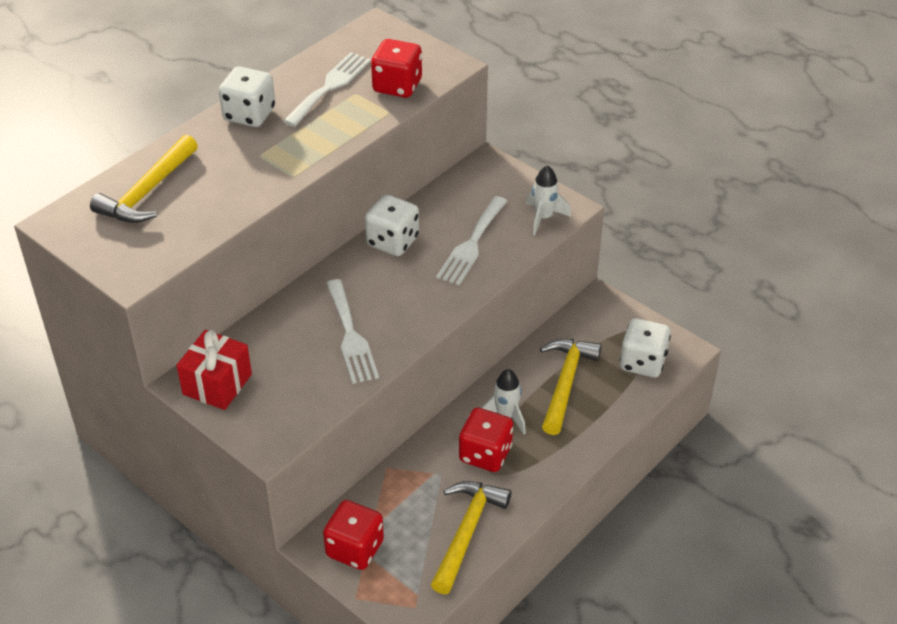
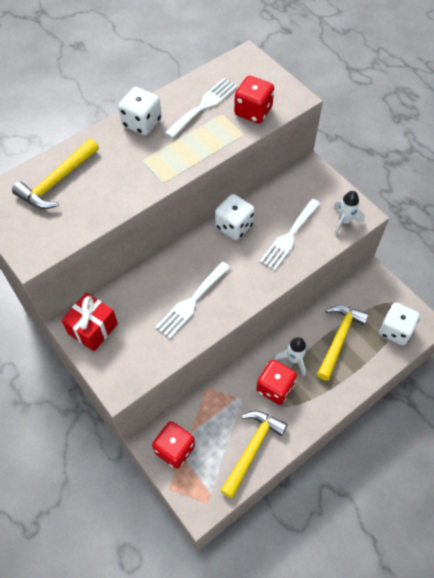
camera: 10 degrees right, 15 degrees up
(351, 336) = (191, 302): white fork -> white fork turned 45 degrees clockwise

